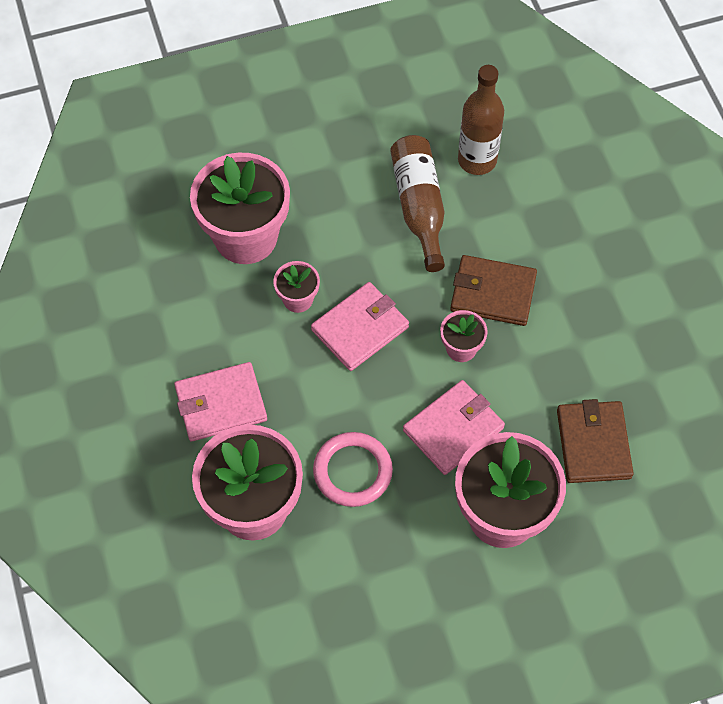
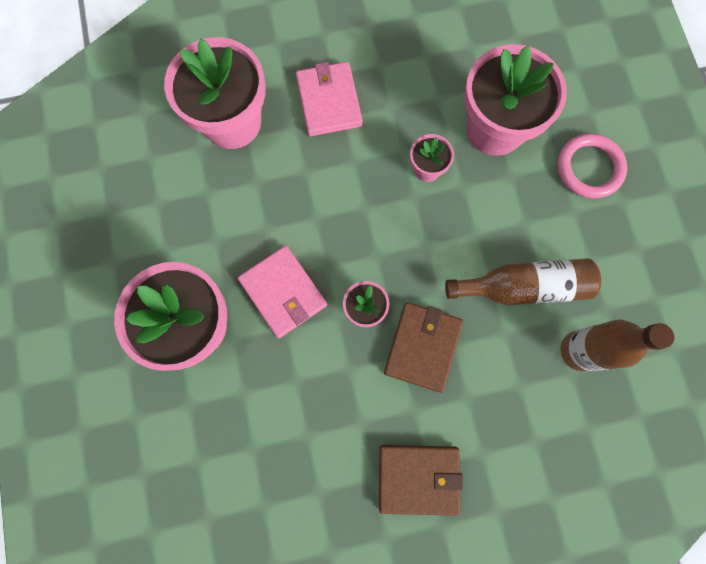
camera: 95 degrees right, 15 degrees up
(352, 471) = (253, 202): pink ring -> pink ring (589, 168)
(360, 328) = (392, 220): pink wallet -> none
(593, 444) = (253, 421): brown wallet -> brown wallet (418, 478)

